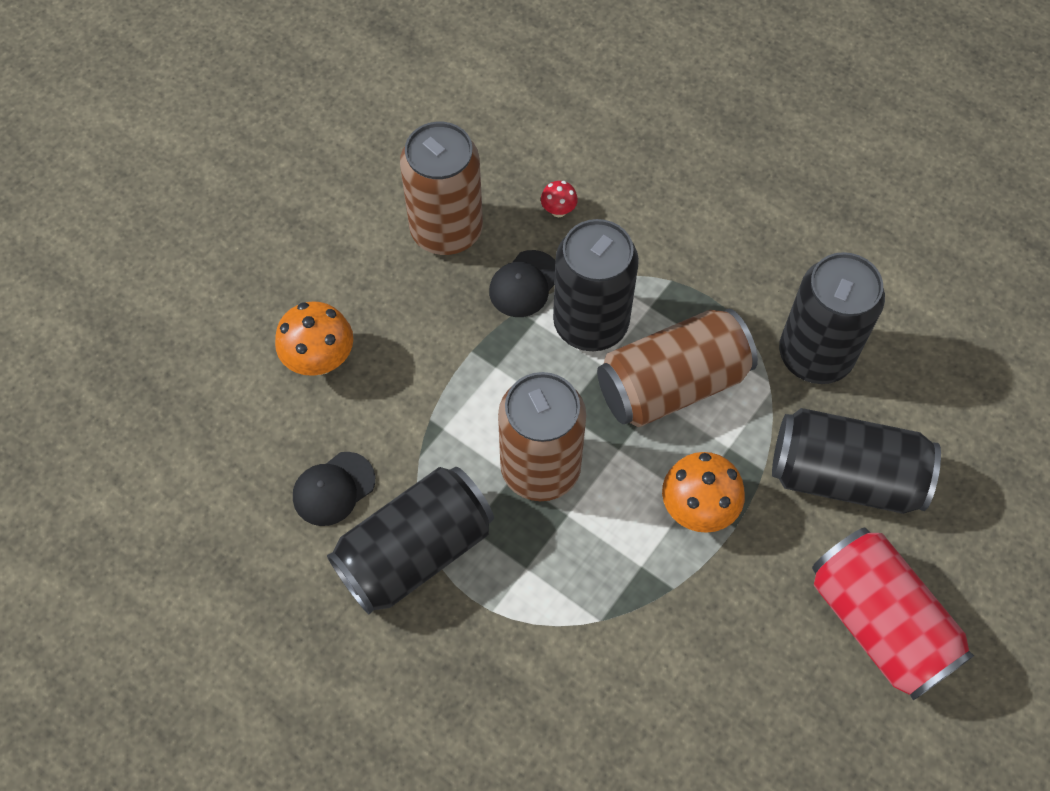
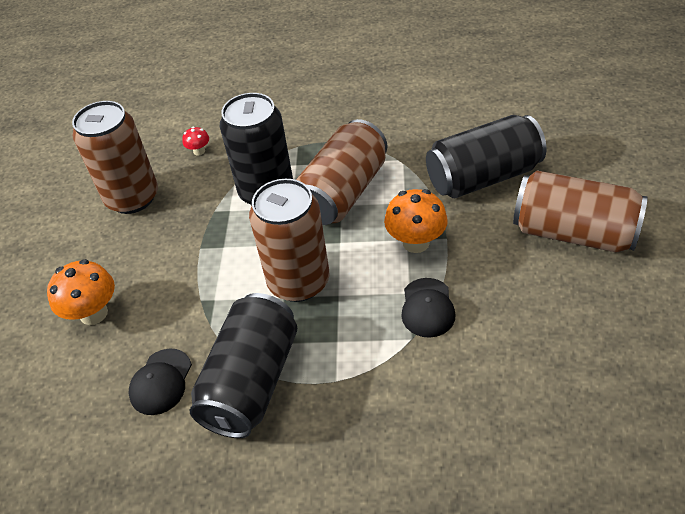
camera: 30 degrees left, 15 degrees down
(524, 284) = (207, 196): black cap -> black cap (427, 308)
(815, 355) = (412, 134): black can -> none
(879, 623) = (573, 233): red can -> brown can

